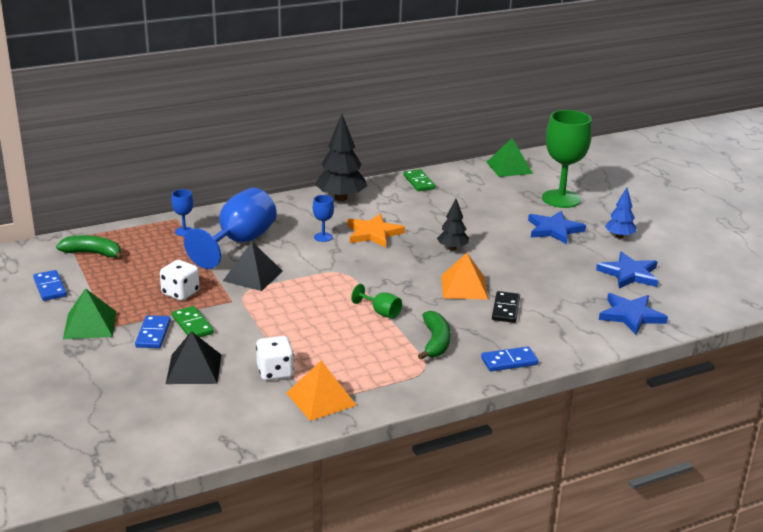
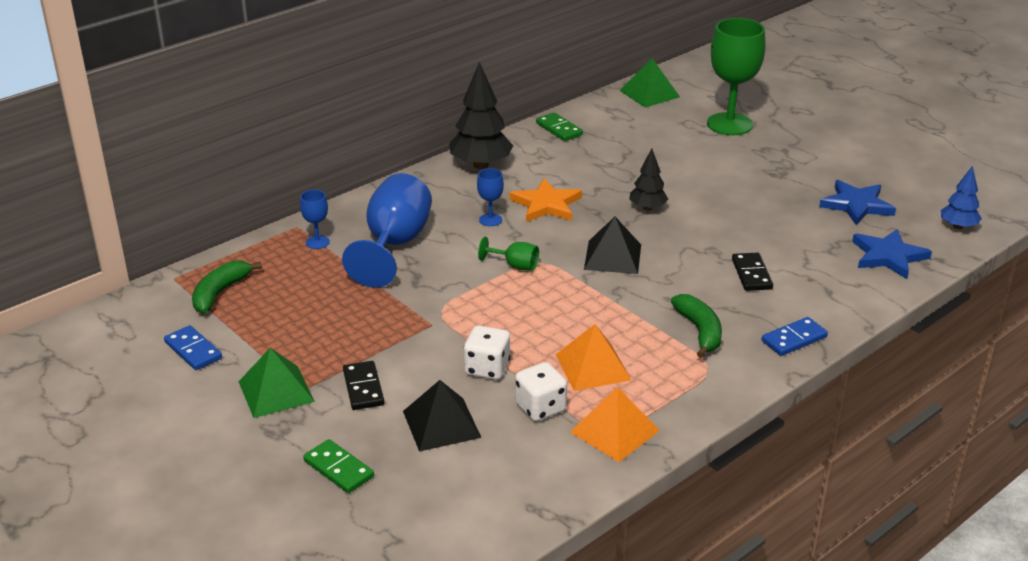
camera: 15 degrees left, 5 degrees up
(93, 253) = (220, 293): green banana -> green banana turned 60 degrees counterclockwise
(153, 334) = (363, 388): blue domino -> black domino
(180, 293) = (363, 326): white dice -> white dice (487, 368)
(192, 325) = (404, 366): green domino -> green domino (339, 469)
(253, 275) = (438, 286): black pyramid -> black pyramid (613, 256)
(381, 312) = (616, 305): green goblet -> green goblet (515, 265)
(464, 287) = (690, 255): orange pyramid -> orange pyramid (593, 367)
(554, 230) = (745, 164): blue star -> none
(619, 236) = (819, 160): blue tree -> blue tree (958, 226)

